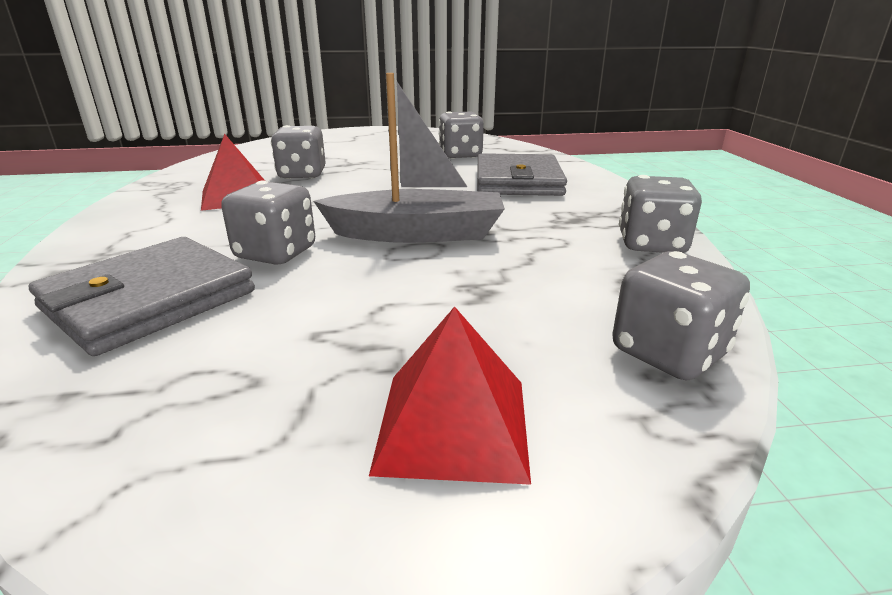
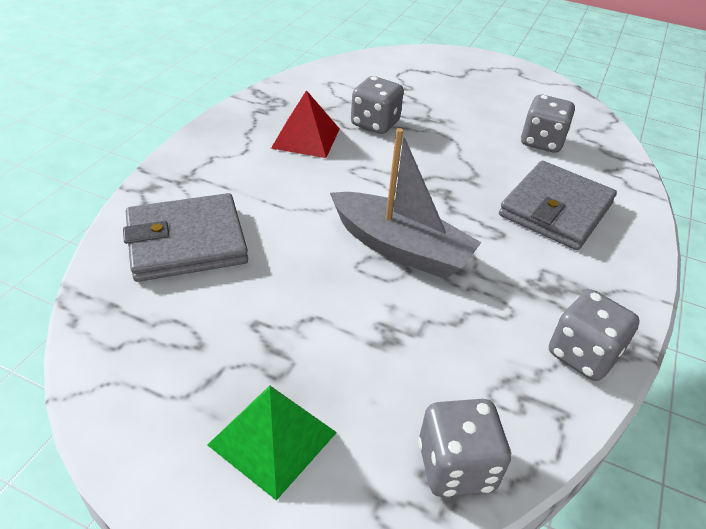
camera: 30 degrees right, 15 degrees up
(276, 253) = (286, 226): grey dice -> none
(453, 424) = (273, 438): red pyramid -> green pyramid

